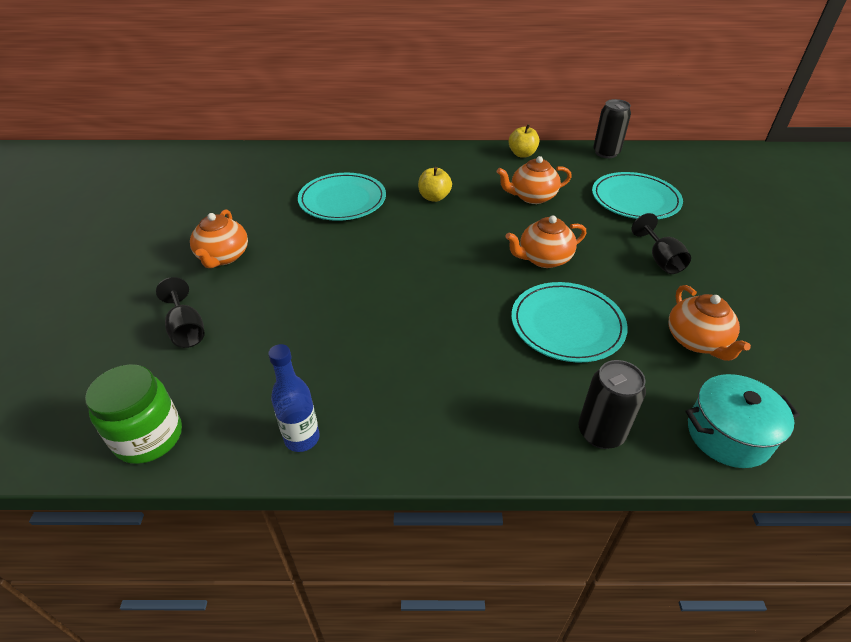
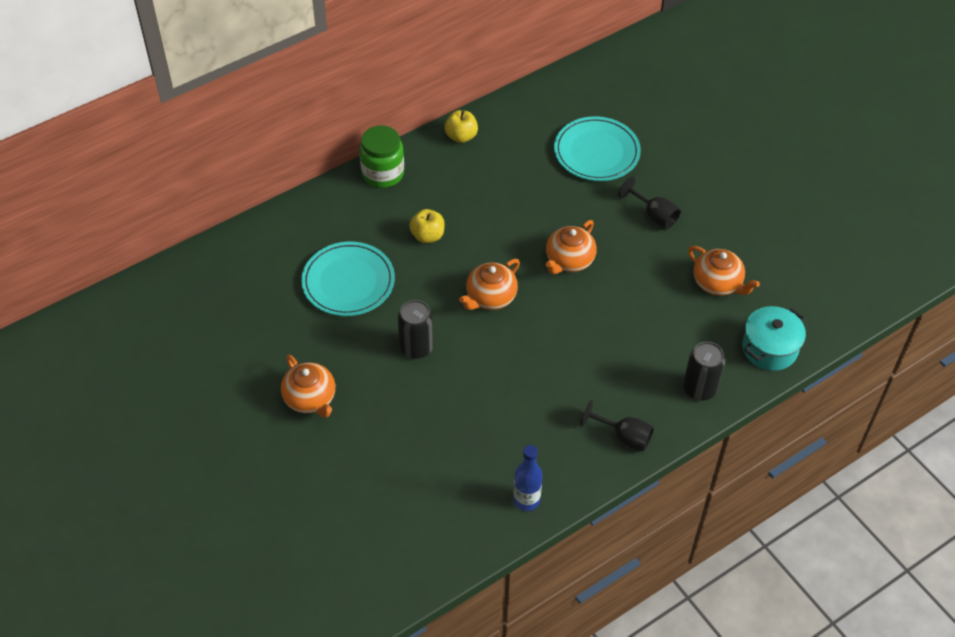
camera: 35 degrees left, 10 degrees up
(149, 437) = (428, 559): green jar -> green jar (383, 173)
(186, 329) = (360, 476): black goblet -> black goblet (624, 437)
(532, 197) = (511, 192): orange teapot -> orange teapot (490, 297)
(567, 324) = (627, 316): turquoise plate -> none
(606, 153) = (535, 97): black can -> black can (416, 348)

